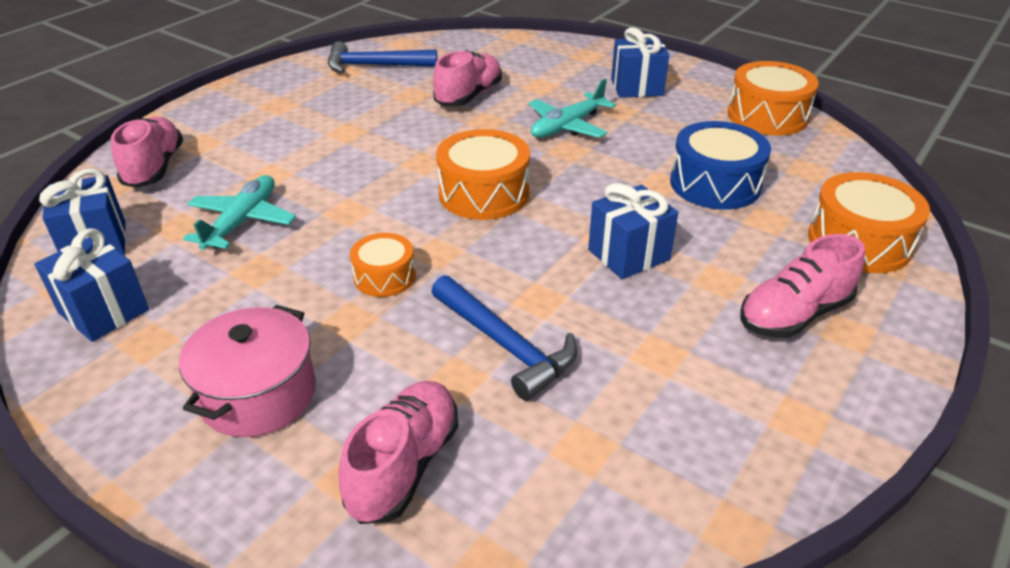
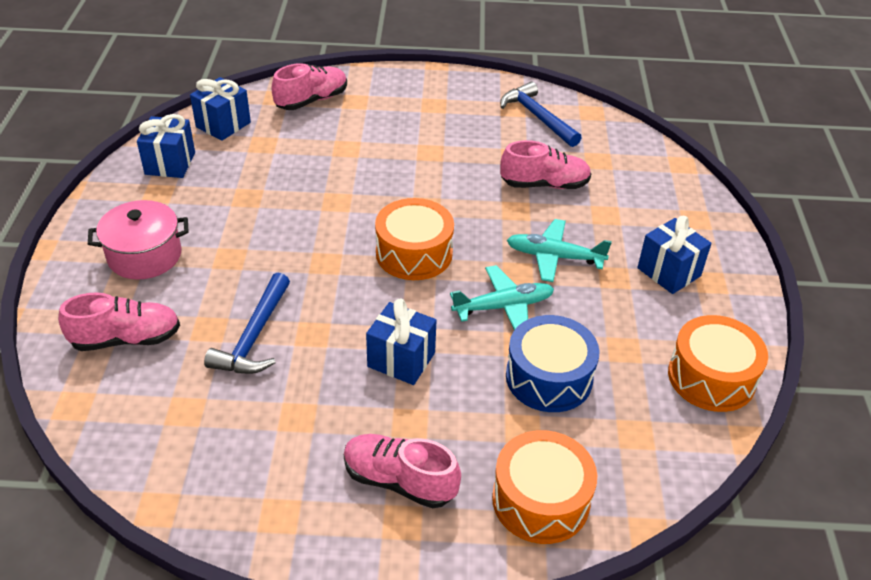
camera: 55 degrees right, 5 degrees up
(242, 221) = (288, 165): turquoise plane -> turquoise plane (503, 307)
(384, 276) = (281, 252): orange drum -> none

